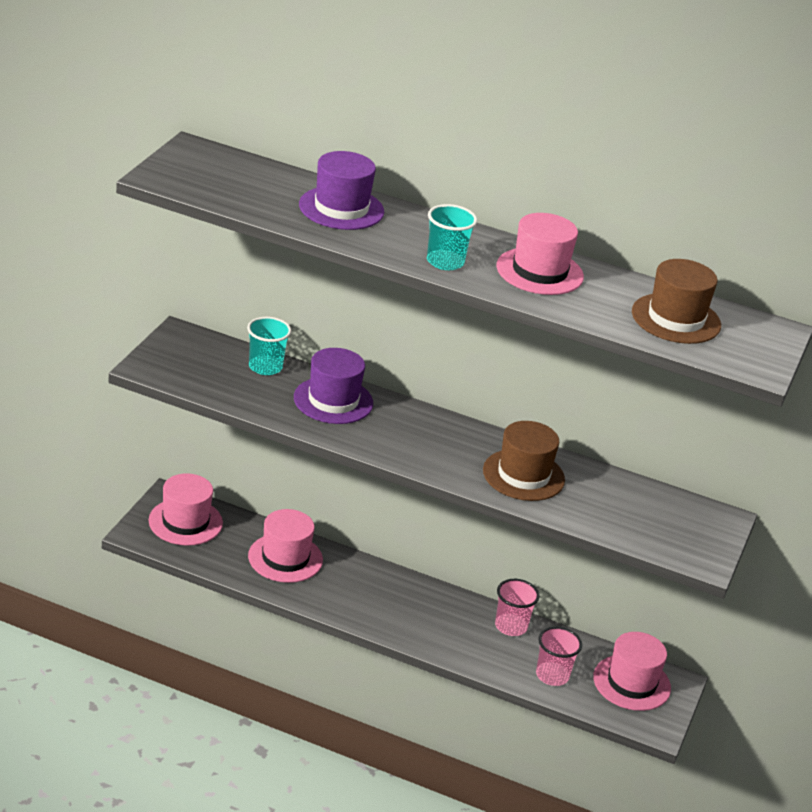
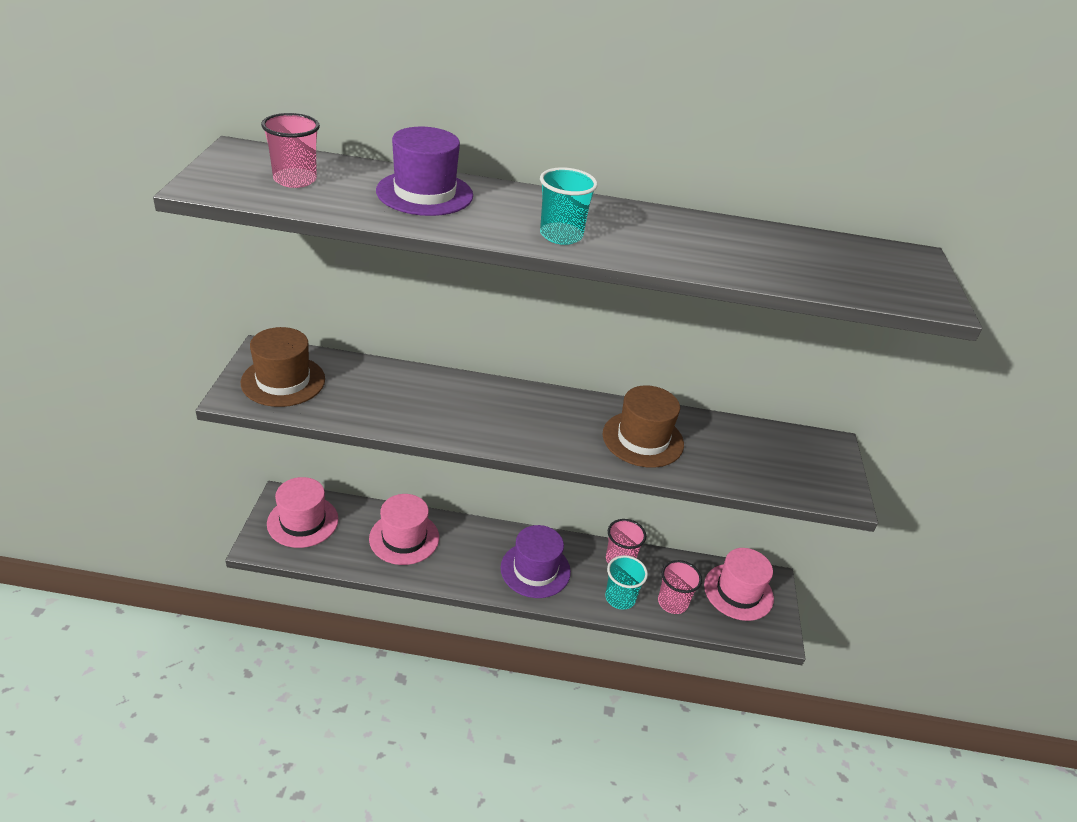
camera: 15 degrees left, 5 degrees up
(233, 181) = (295, 180): none -> pink cup
(265, 367) = (358, 372): turquoise cup -> turquoise cup (620, 598)
(333, 400) = (436, 395): purple hat -> purple hat (535, 570)
(539, 271) = (660, 231): pink hat -> none
(676, 319) = (820, 261): brown hat -> brown hat (283, 381)

